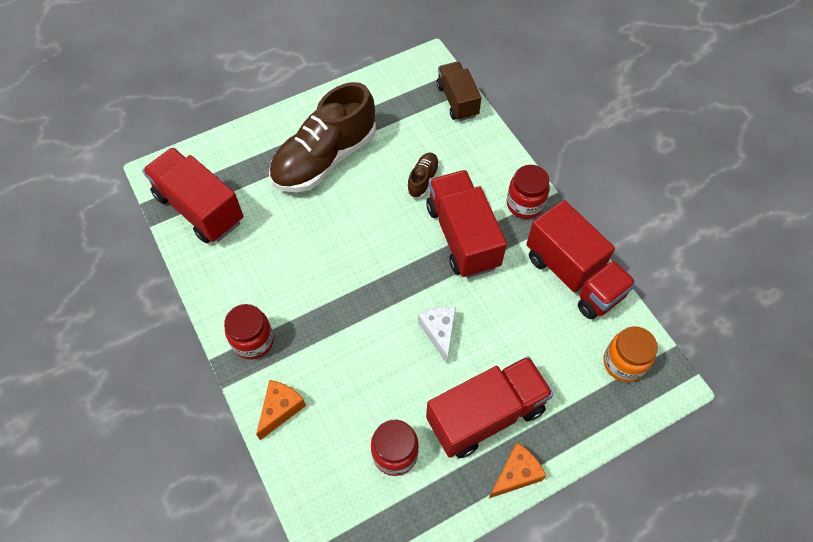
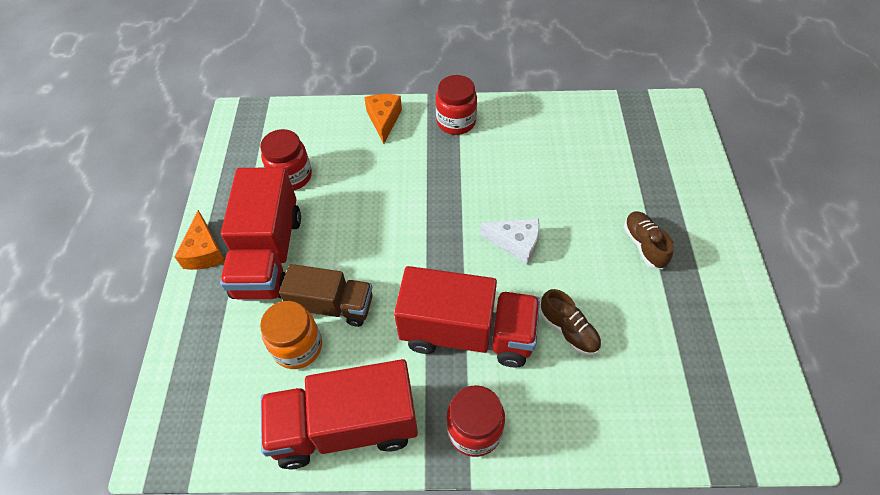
camera: 120 degrees right, 5 degrees down
(199, 208) = (621, 125): red truck -> none
(280, 409) = (384, 120): orange cheese -> orange cheese turned 150 degrees counterclockwise
(325, 158) = (644, 245): brown shoe -> brown shoe, size x0.43
(439, 332) = (371, 257): white cheese -> white cheese (515, 244)
(457, 100) = (690, 440): brown truck -> brown truck (332, 306)
(623, 363) = (216, 412): orange jar -> orange jar (297, 347)

